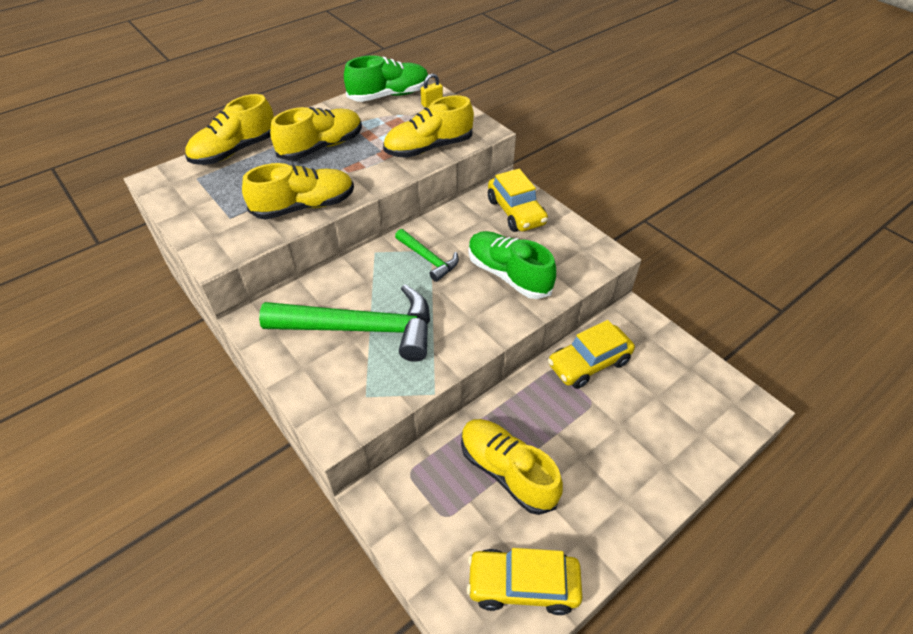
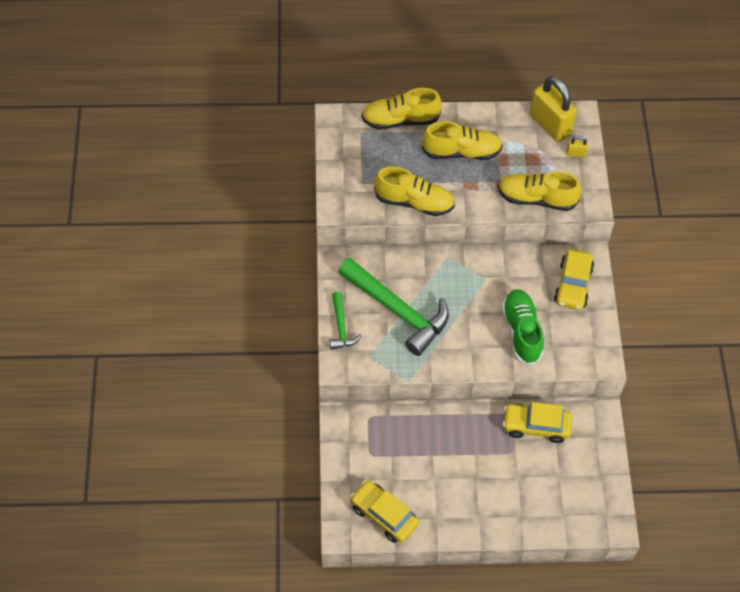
camera: 35 degrees right, 10 degrees up
(389, 95) = (550, 124): green shoe -> yellow padlock
(428, 259) = (478, 285): green hammer -> green hammer (341, 326)
(507, 471) = (425, 455): yellow shoe -> none

